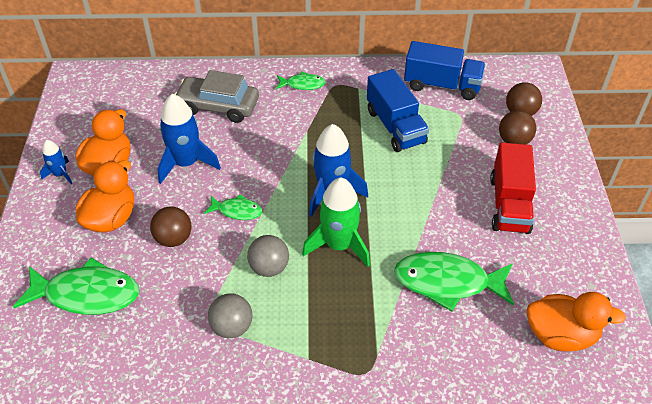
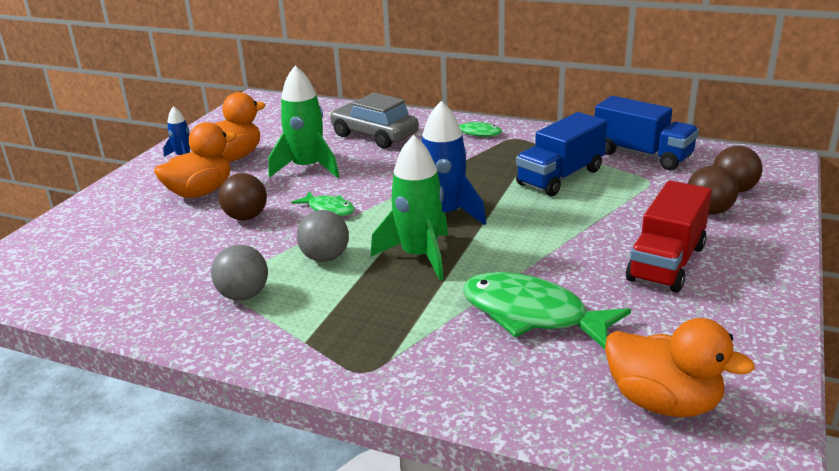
camera: 25 degrees right, 20 degrees down
(87, 294) = (126, 239): green fish -> none
(186, 163) = (307, 168): blue rocket -> green rocket
(395, 126) = (560, 177): blue truck -> blue truck turned 45 degrees clockwise

